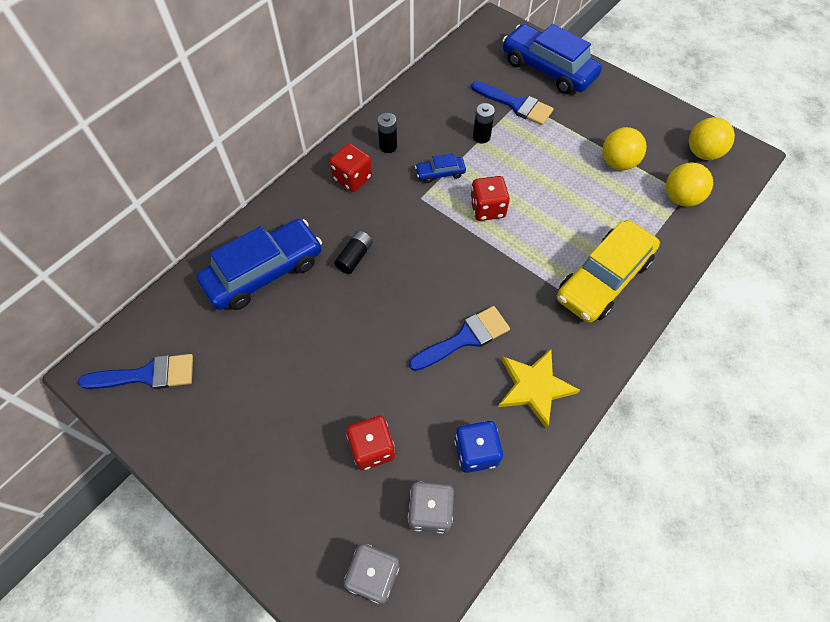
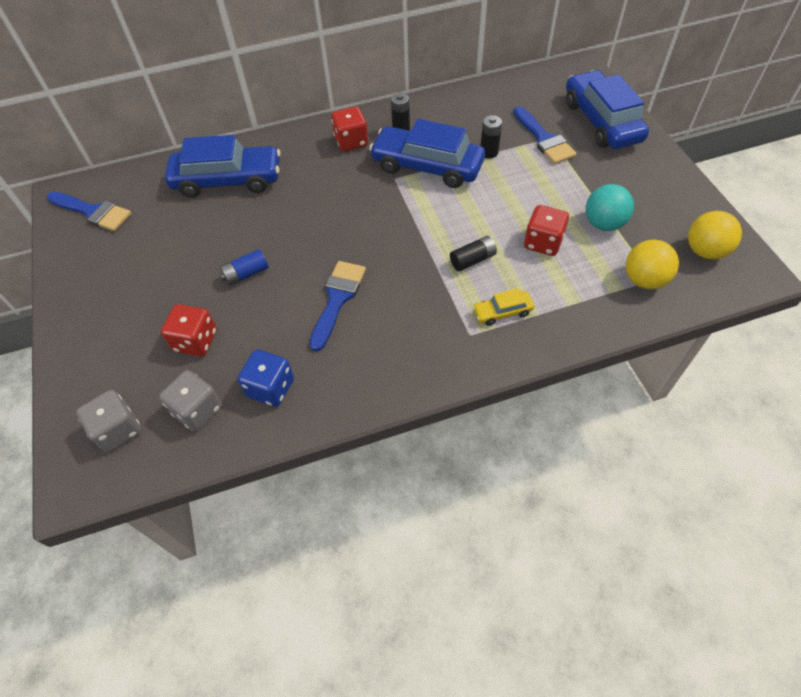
camera: 35 degrees right, 5 degrees down
(354, 257) = (303, 199): black battery -> black battery (473, 260)
(363, 357) = (246, 274): none -> blue battery
(440, 173) = (427, 166): blue car -> blue car, size x2.23
(465, 338) = (337, 299): blue brush -> blue brush turned 75 degrees counterclockwise
(487, 209) = (444, 210): red dice -> red dice (543, 242)
(534, 387) = (362, 366): yellow star -> none
(603, 279) = (502, 312): yellow car -> yellow car, size x0.45
(617, 163) = (603, 224): yellow ball -> turquoise ball

